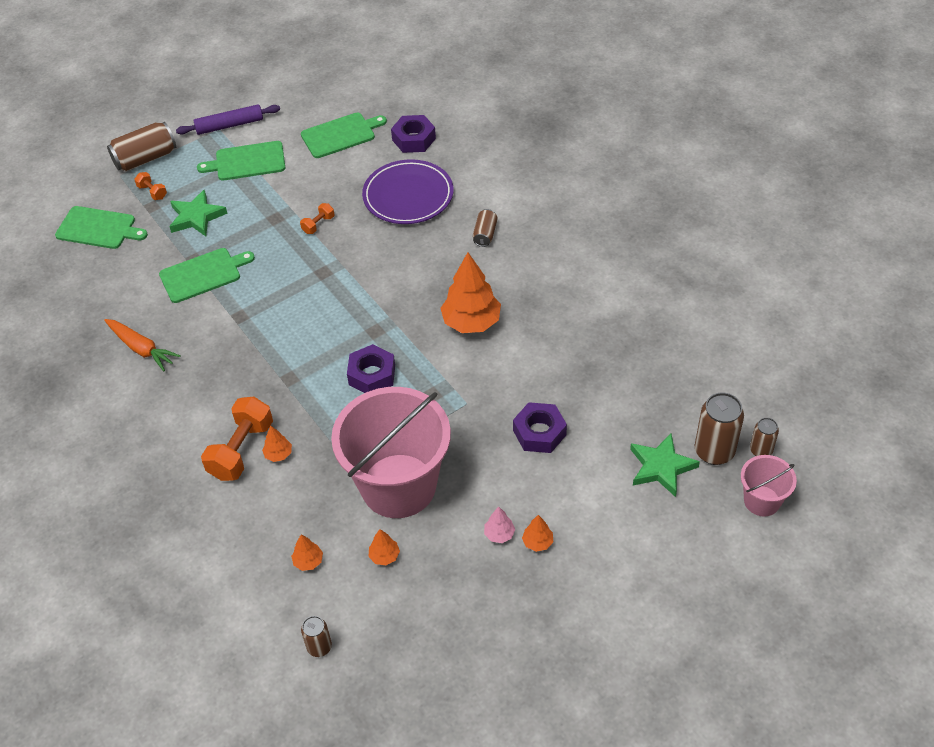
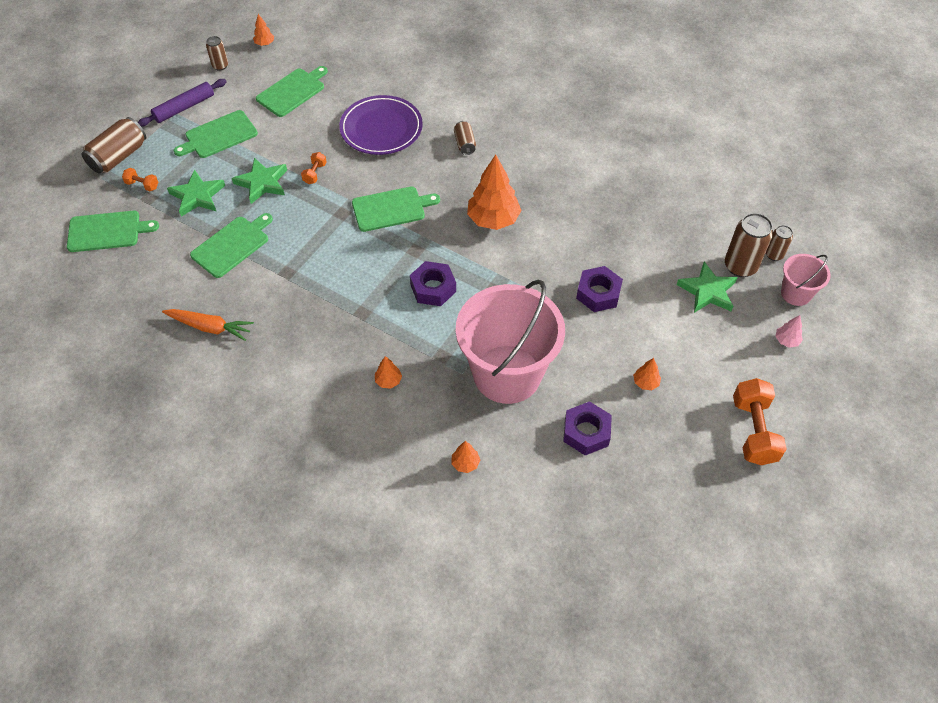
camera: 25 degrees left, 5 degrees up
(241, 450) = (353, 388): orange dumbbell -> orange dumbbell (753, 431)
(263, 220) = (262, 183): none -> green star
(319, 647) = (515, 532): brown can -> brown can (220, 66)
(374, 281) = (391, 208): none -> green cutting board
(384, 556) = (528, 436): orange tree -> orange tree (264, 44)
(414, 139) = (360, 79): purple nut -> purple nut (586, 432)
(499, 534) = (611, 386): pink tree -> pink tree (786, 341)

